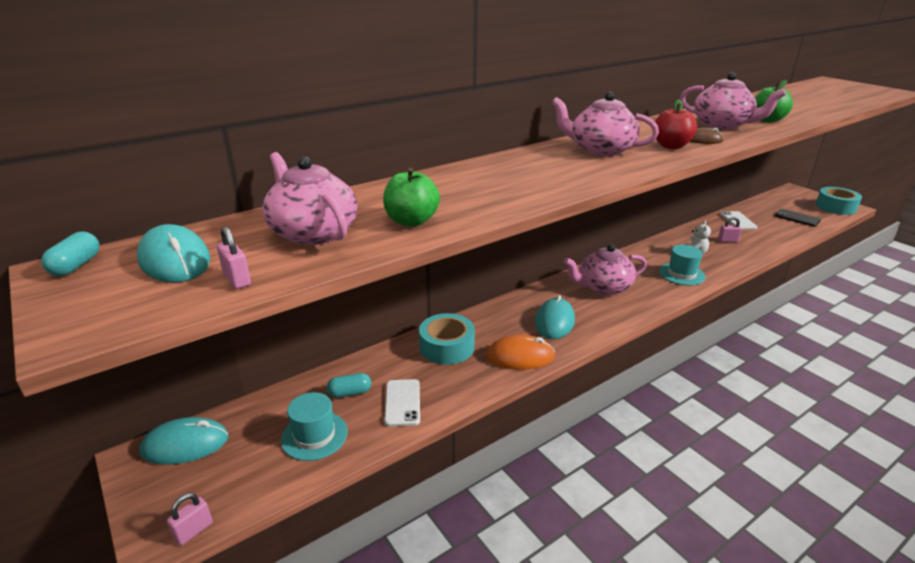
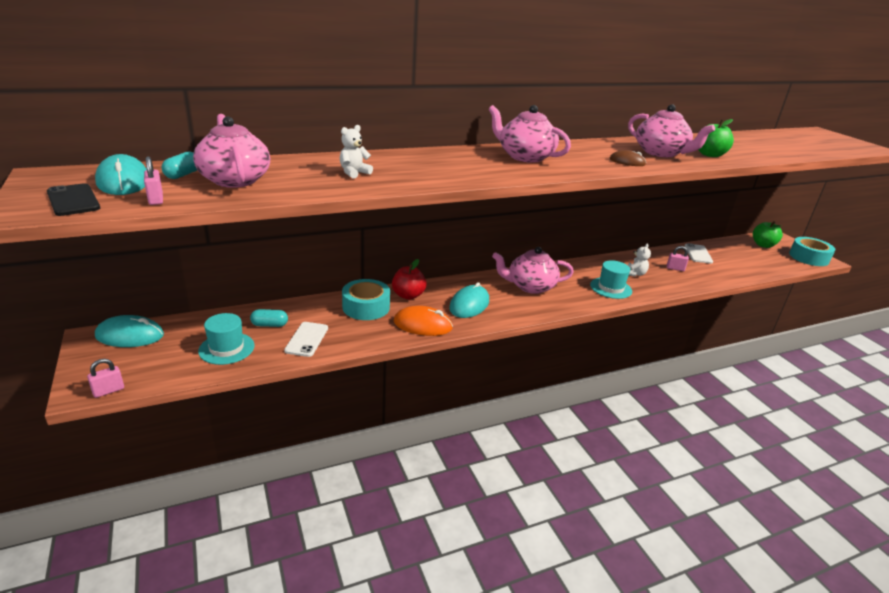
camera: 10 degrees right, 0 degrees up
(76, 266) = (56, 174): turquoise capsule -> turquoise capsule (183, 175)
(411, 221) = (315, 183): green apple -> green apple (763, 245)
(443, 200) = (354, 173): none -> white teddy bear
(671, 146) = (592, 162): red apple -> red apple (408, 295)
(797, 218) = (760, 261): black phone -> black phone (73, 200)

